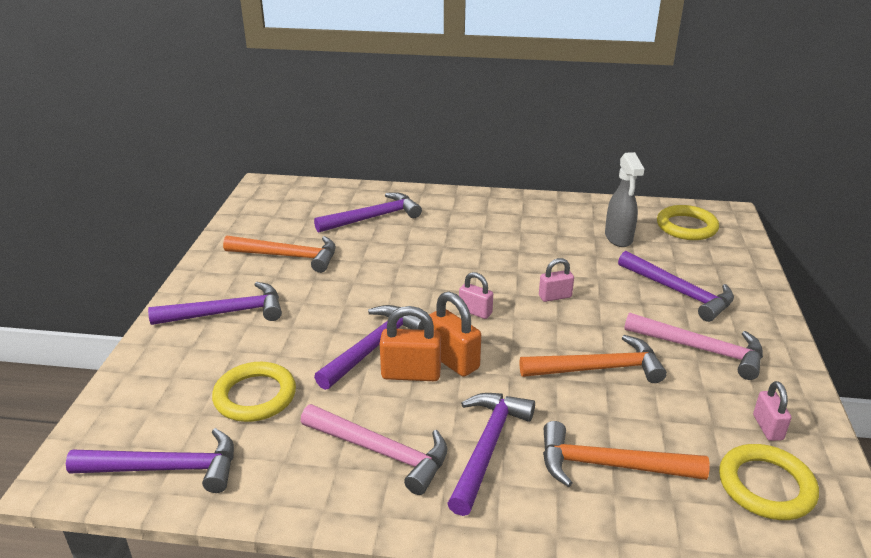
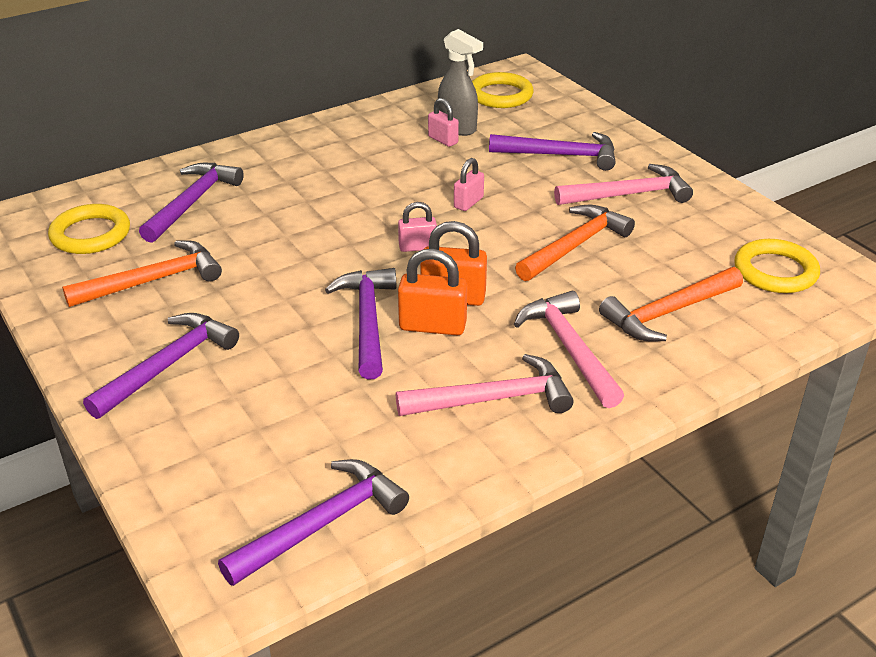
camera: 40 degrees left, 5 degrees up
(255, 396) = (315, 420): yellow ring -> yellow ring (90, 234)
(411, 374) = (432, 326): orange padlock -> orange padlock turned 45 degrees clockwise
(487, 447) = (569, 349): purple hammer -> pink hammer
(767, 427) = (733, 231): pink padlock -> pink padlock (443, 140)

